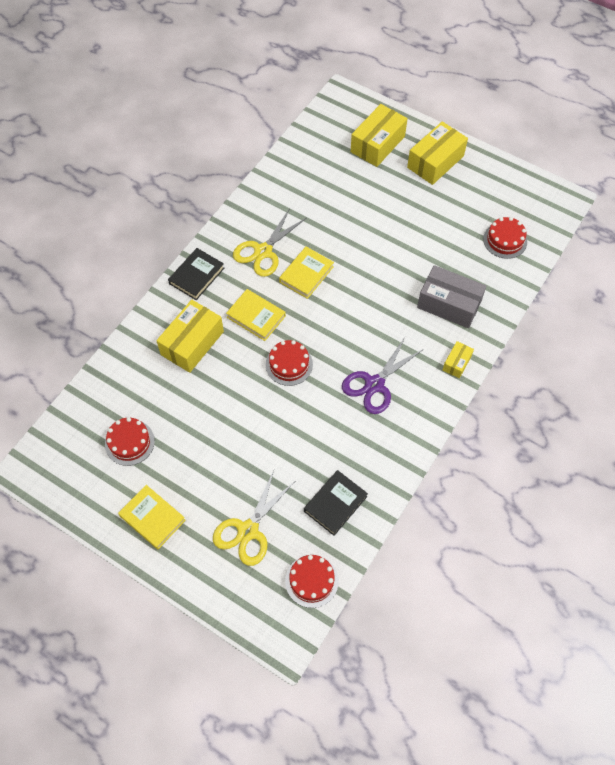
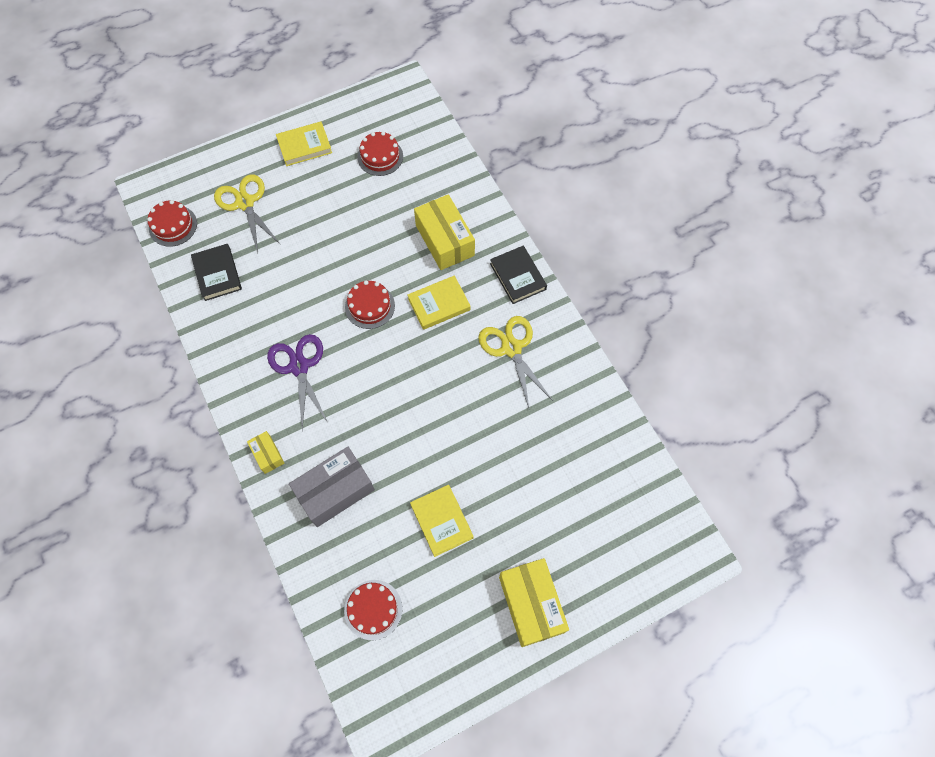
camera: 120 degrees right, 5 degrees up
(306, 274) = (459, 373): yellow book -> yellow book (441, 521)
(377, 144) = (595, 551): yellow box -> none

